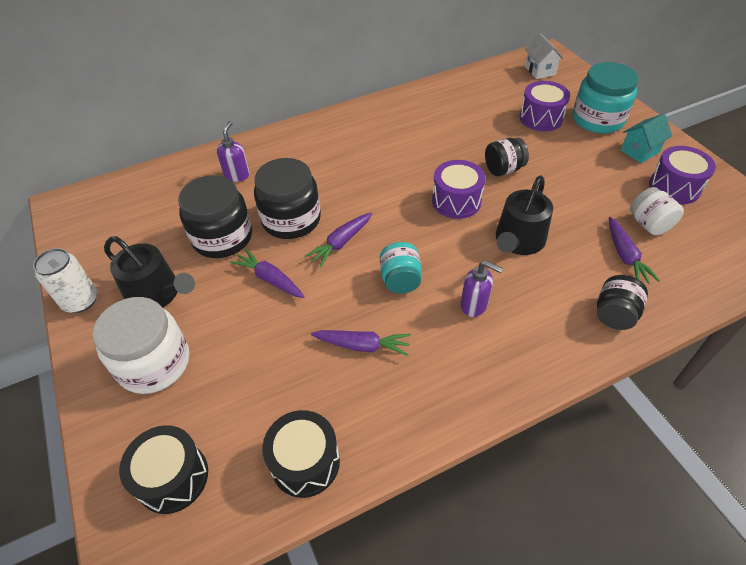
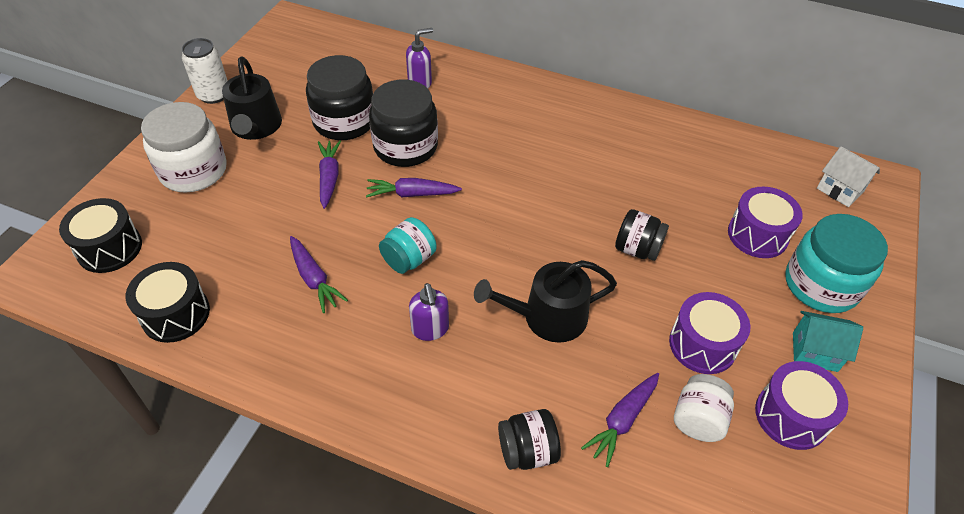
camera: 45 degrees right, 0 degrees up
(456, 201) = (549, 239): purple drum -> purple drum (702, 344)
(540, 70) = (839, 190): white house -> white house turned 75 degrees counterclockwise

